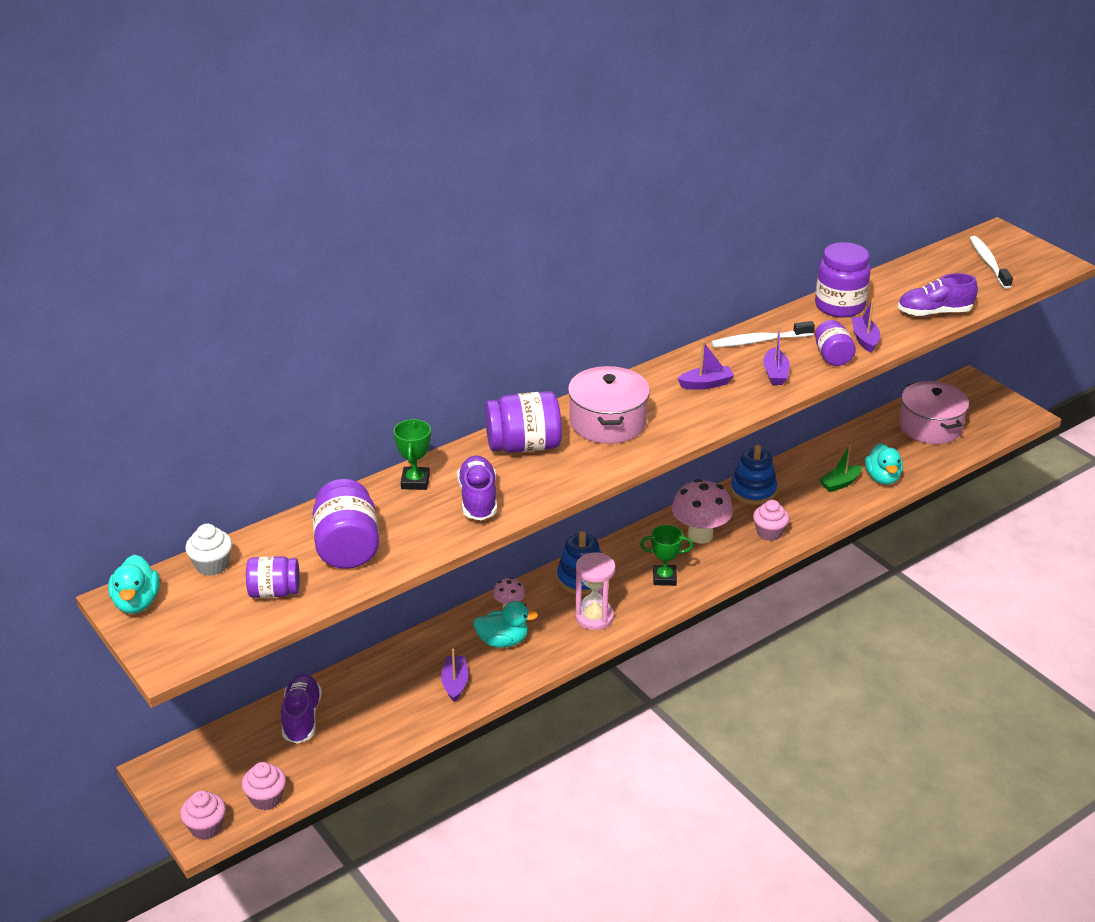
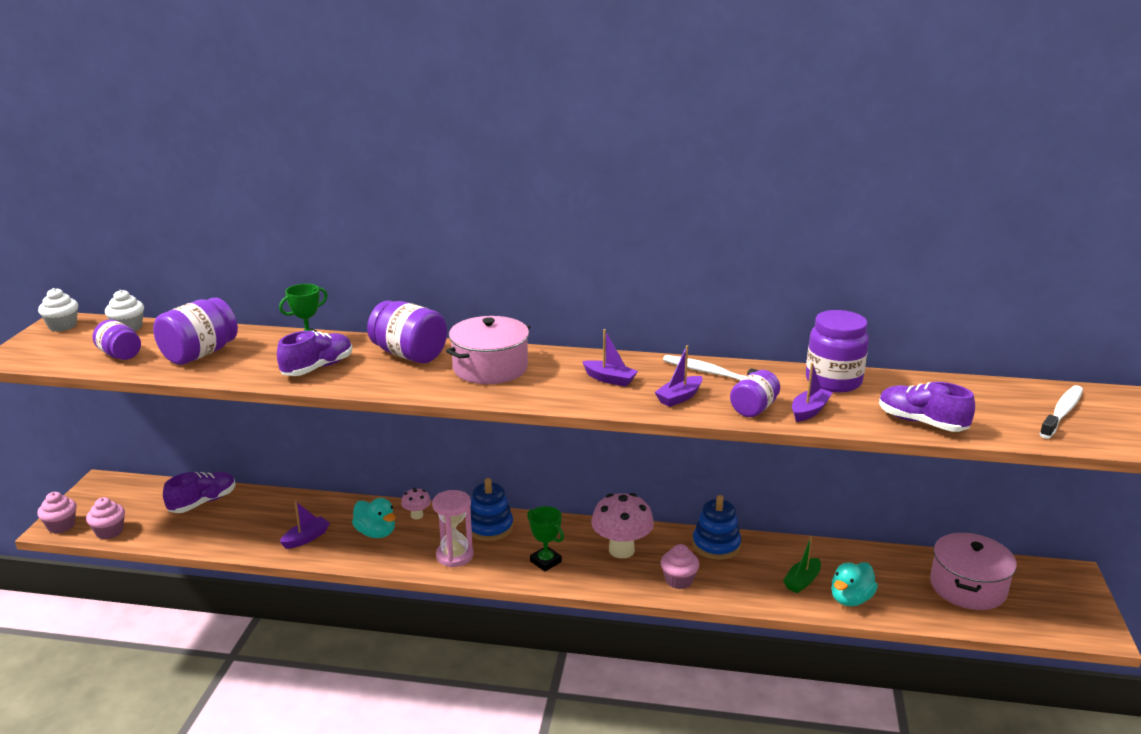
camera: 45 degrees right, 10 degrees down
(137, 602) = (63, 326): turquoise duck -> white cupcake
(840, 483) = (802, 581): green boat -> green boat turned 60 degrees counterclockwise

